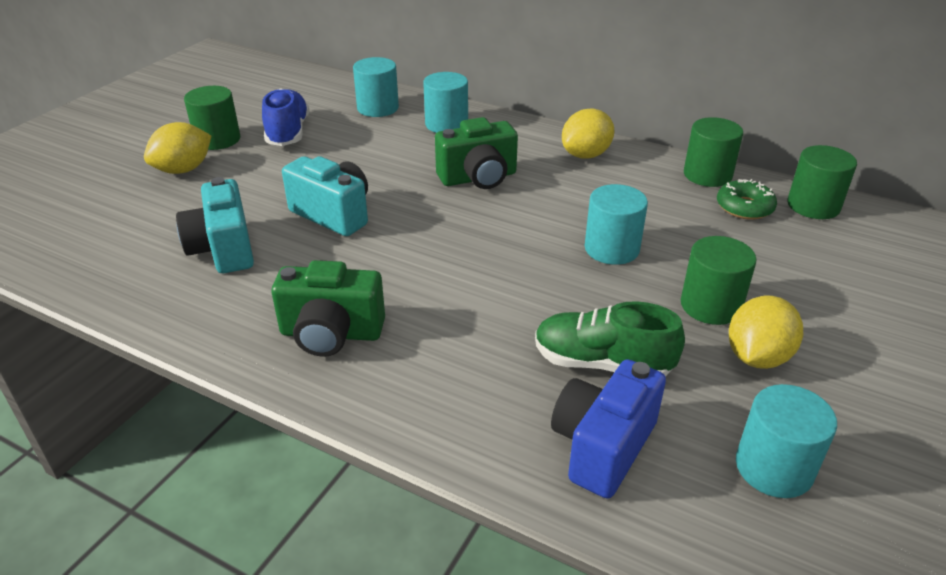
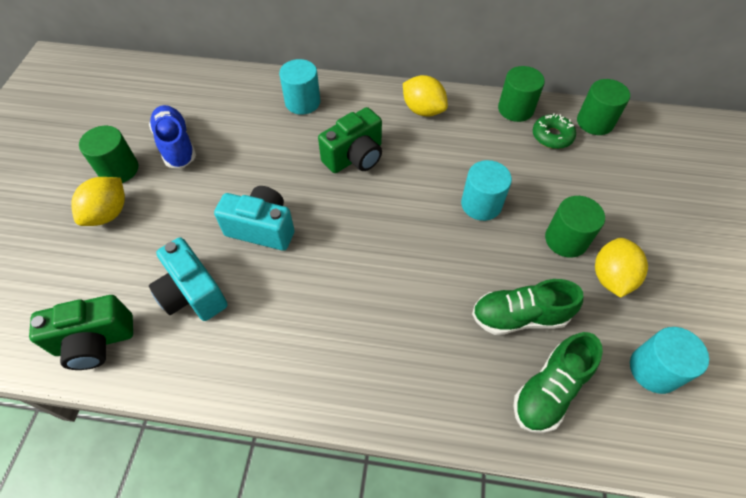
camera: 20 degrees left, 20 degrees up
(331, 333) = (322, 353): green camera -> green camera (95, 341)
(378, 108) = (237, 96): turquoise cylinder -> none
(586, 155) = (423, 110): yellow lemon -> yellow lemon turned 75 degrees counterclockwise
(602, 446) = (549, 390): blue camera -> green shoe

